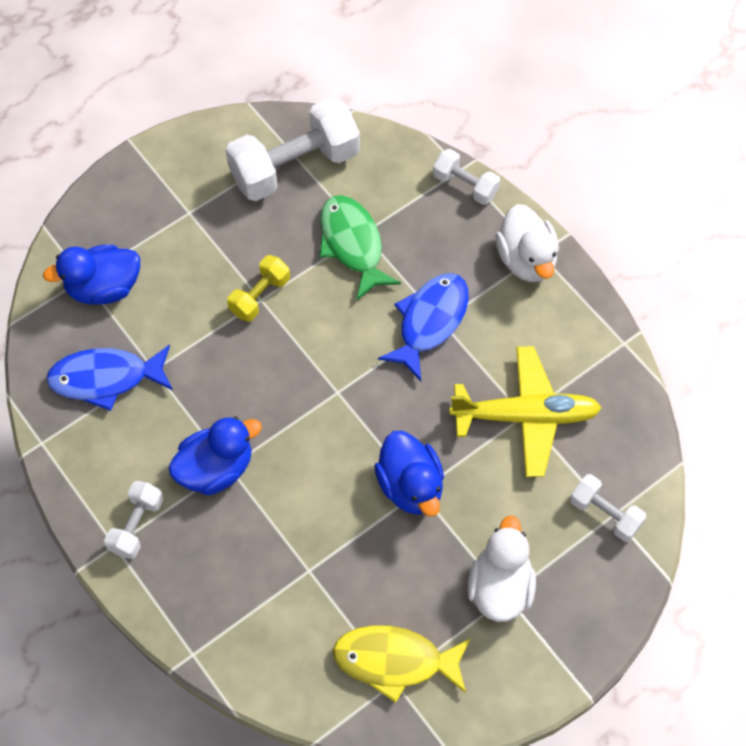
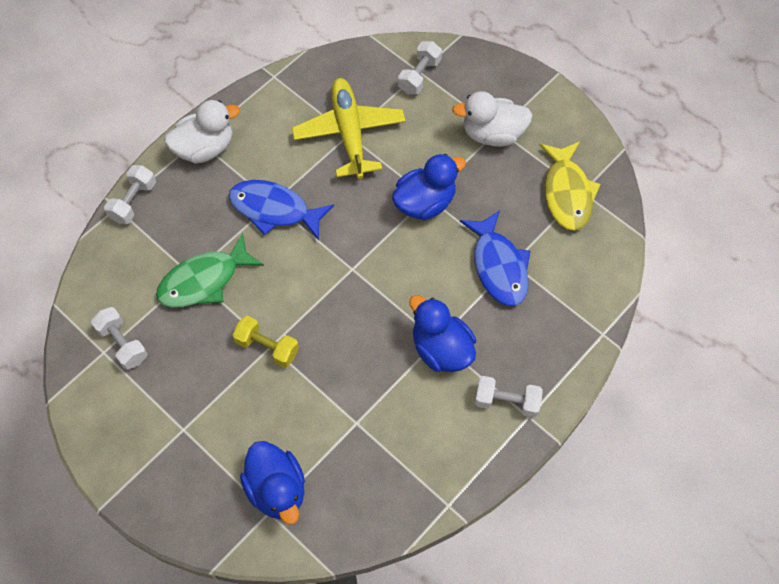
camera: 100 degrees left, 0 degrees up
(106, 378) = (373, 463): blue fish -> blue fish (498, 266)
(295, 166) = (123, 344): white dumbbell -> white dumbbell, size x0.51

